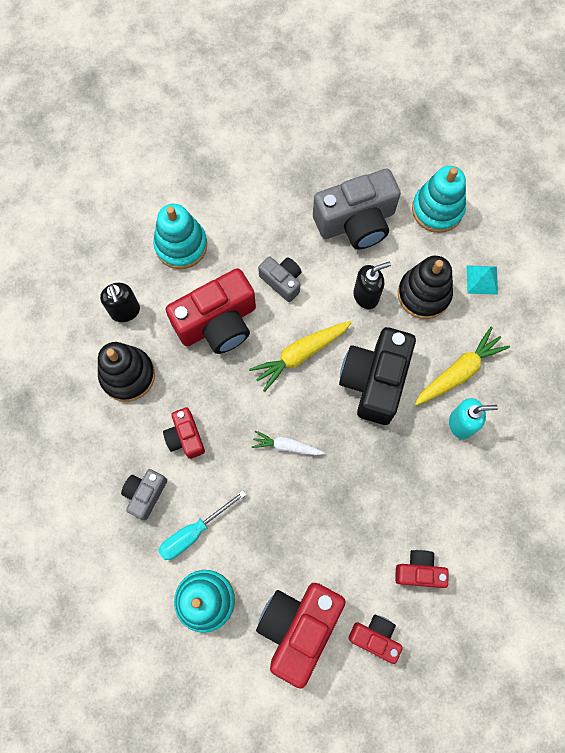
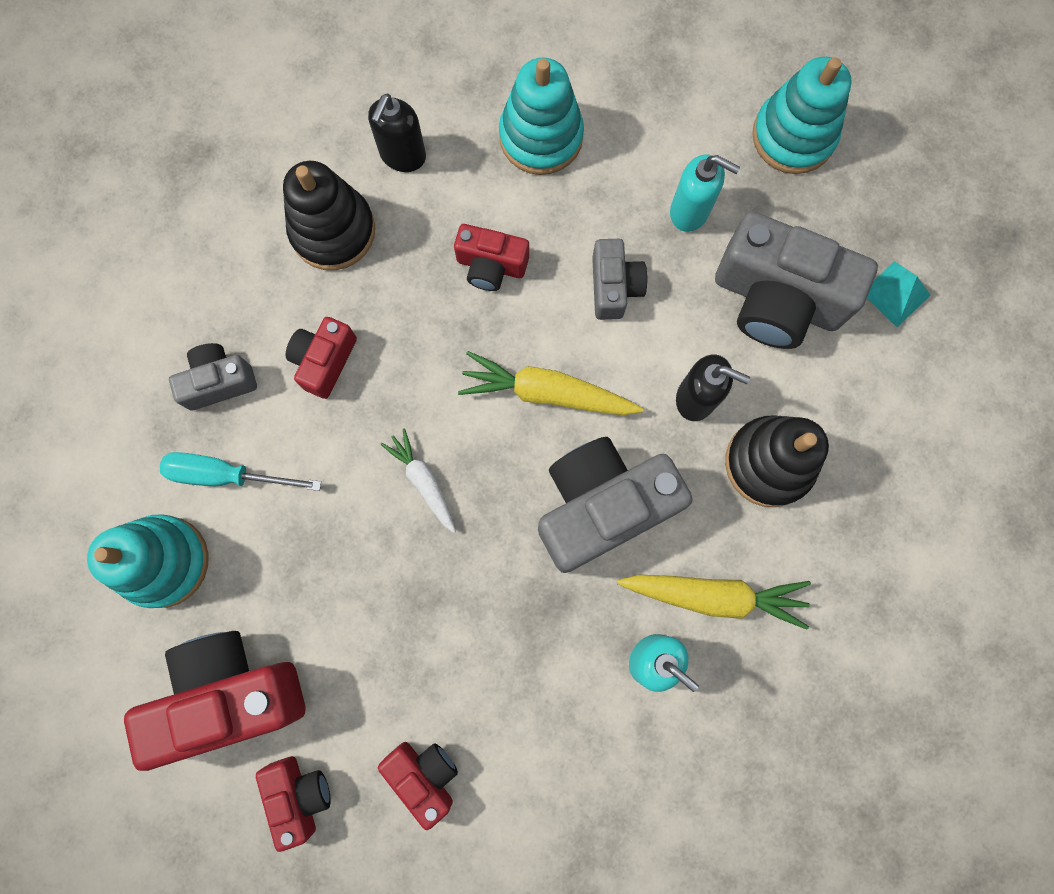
camera: 45 degrees right, 5 degrees up
(218, 323) = (491, 265): red camera -> red camera, size x0.53
(281, 218) = (690, 211): none -> turquoise soap dispenser
(374, 380) = (602, 507): black camera -> grey camera
(437, 209) = (895, 376): turquoise stacking toy -> turquoise stacking toy (793, 136)
(482, 279) = (861, 514): turquoise pyramid -> turquoise pyramid (895, 293)

